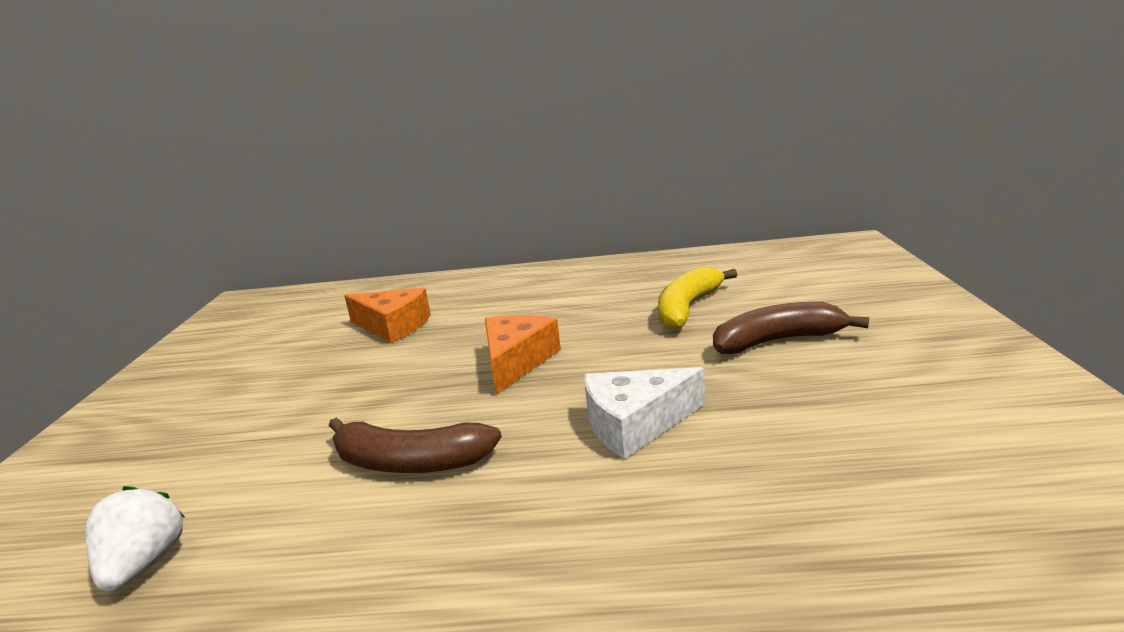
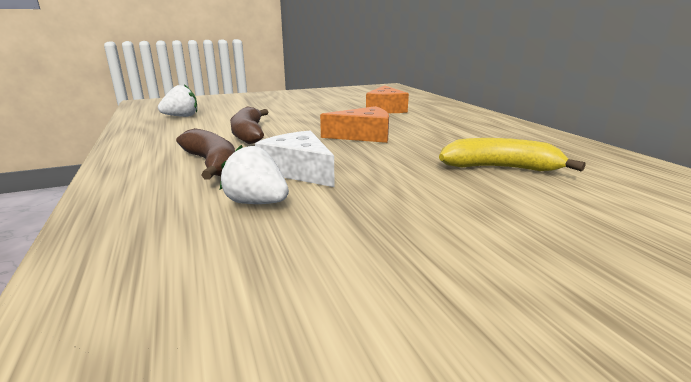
camera: 65 degrees right, 0 degrees up
(738, 462) = (257, 203): none -> white strawberry
(777, 341) = (470, 206): brown banana -> brown banana (212, 164)

